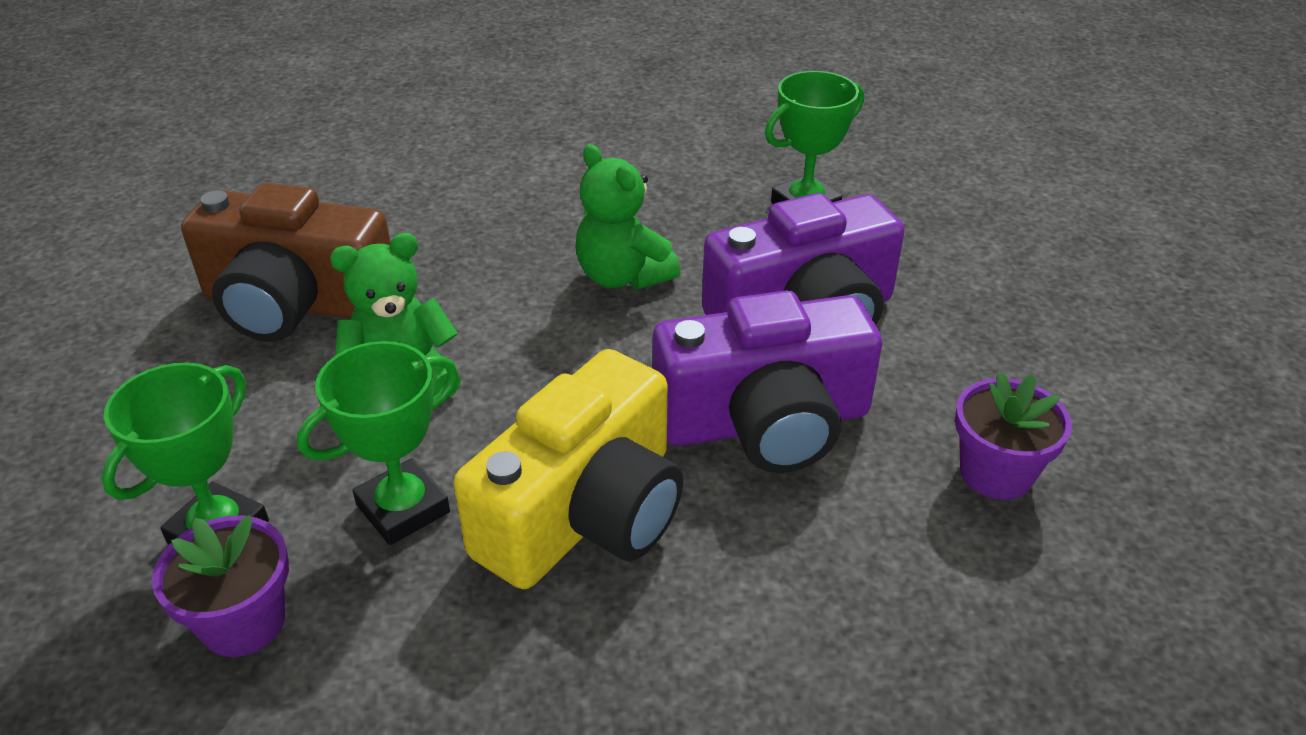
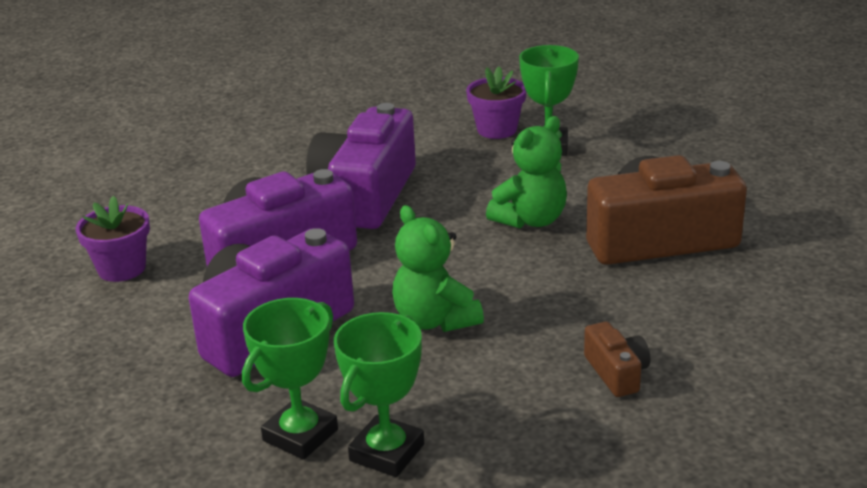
camera: 160 degrees right, 10 degrees down
(403, 508) = (465, 174): green trophy -> green trophy (387, 452)
(502, 185) = (616, 373): none -> brown camera
(585, 513) = (365, 195): yellow camera -> purple camera
(622, 276) = (435, 320): green teddy bear -> green teddy bear turned 150 degrees counterclockwise

